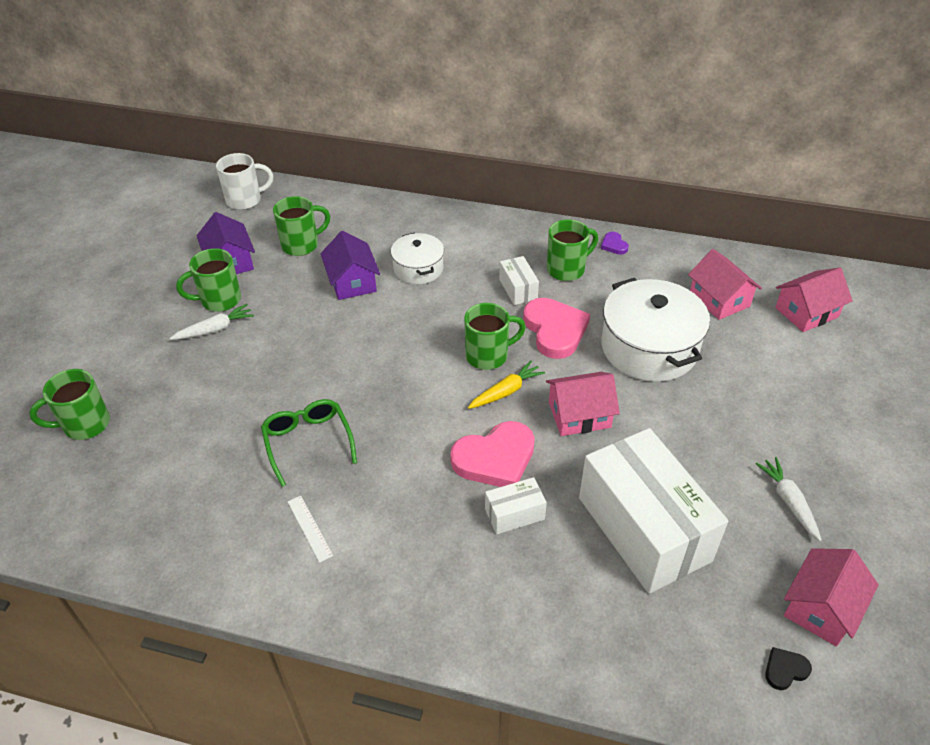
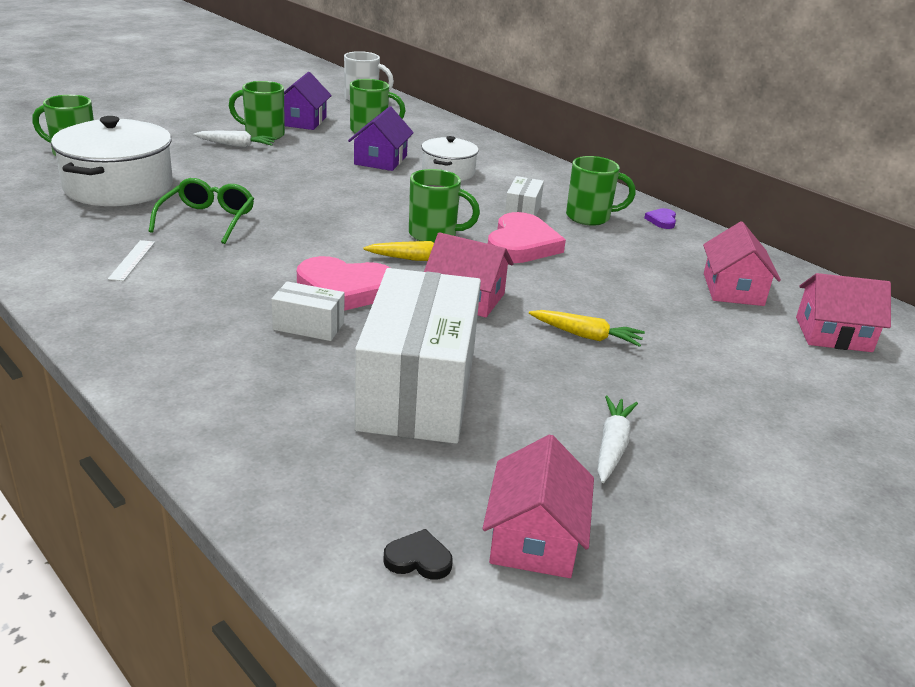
camera: 30 degrees right, 15 degrees down
(649, 348) = (604, 288): white pot -> white pot (119, 187)
(684, 406) = (586, 336): none -> yellow carrot
(821, 608) = (534, 538): pink house -> pink house turned 60 degrees counterclockwise

